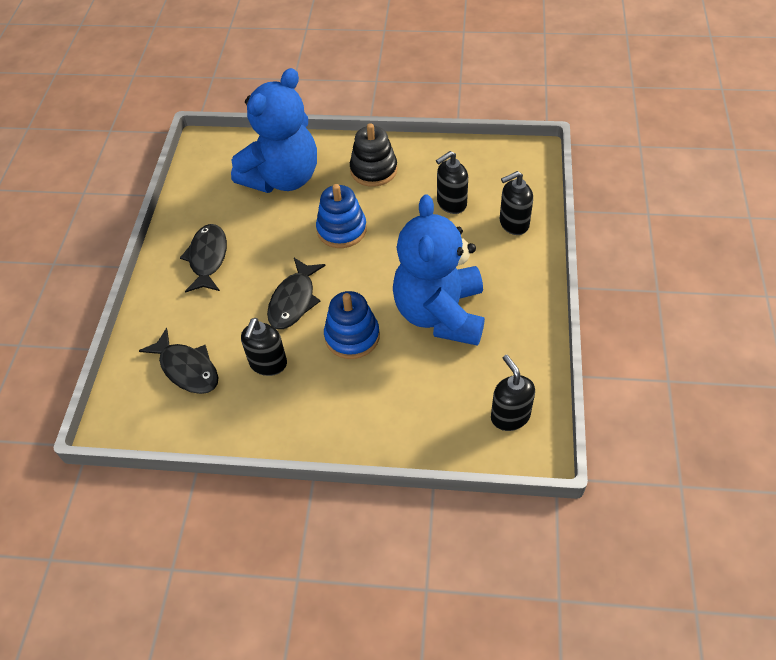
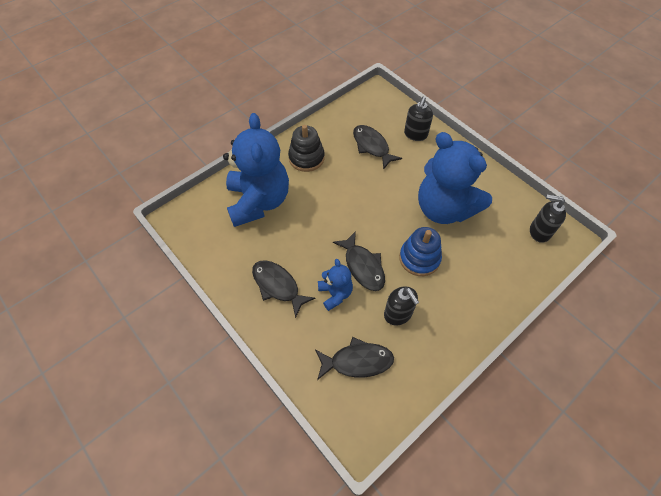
camera: 50 degrees left, 5 degrees up
(241, 303) = (335, 294): none -> blue teddy bear
(341, 229) = (334, 205): blue stacking toy -> none
(451, 203) = (372, 146): black soap dispenser -> black fish

